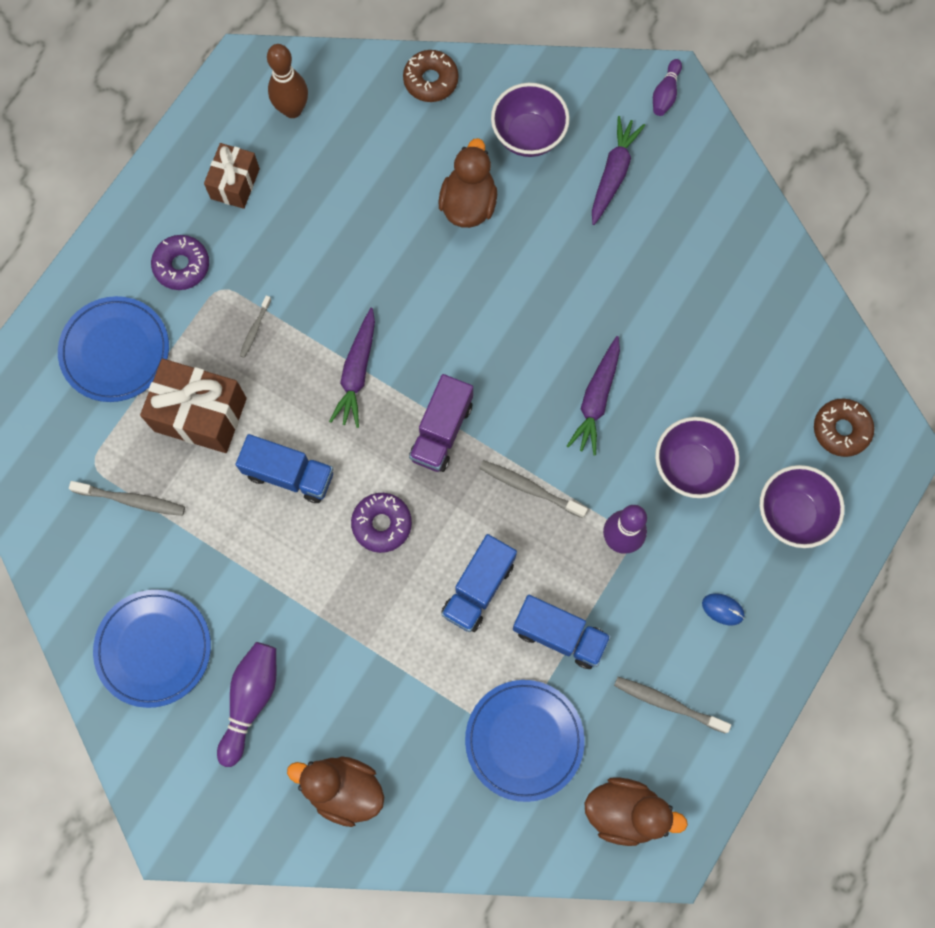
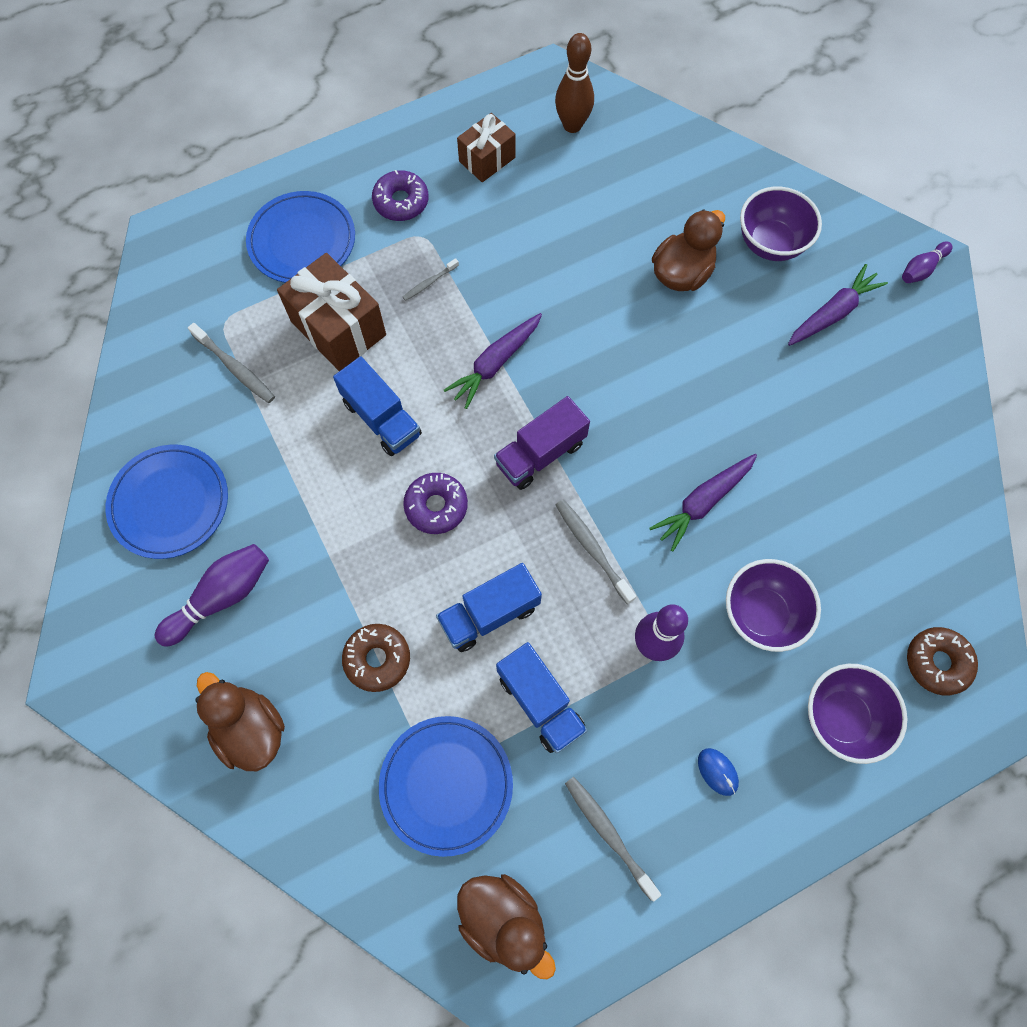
camera: 30 degrees right, 5 degrees down
(431, 80) = (707, 158): brown donut -> brown donut (377, 659)

